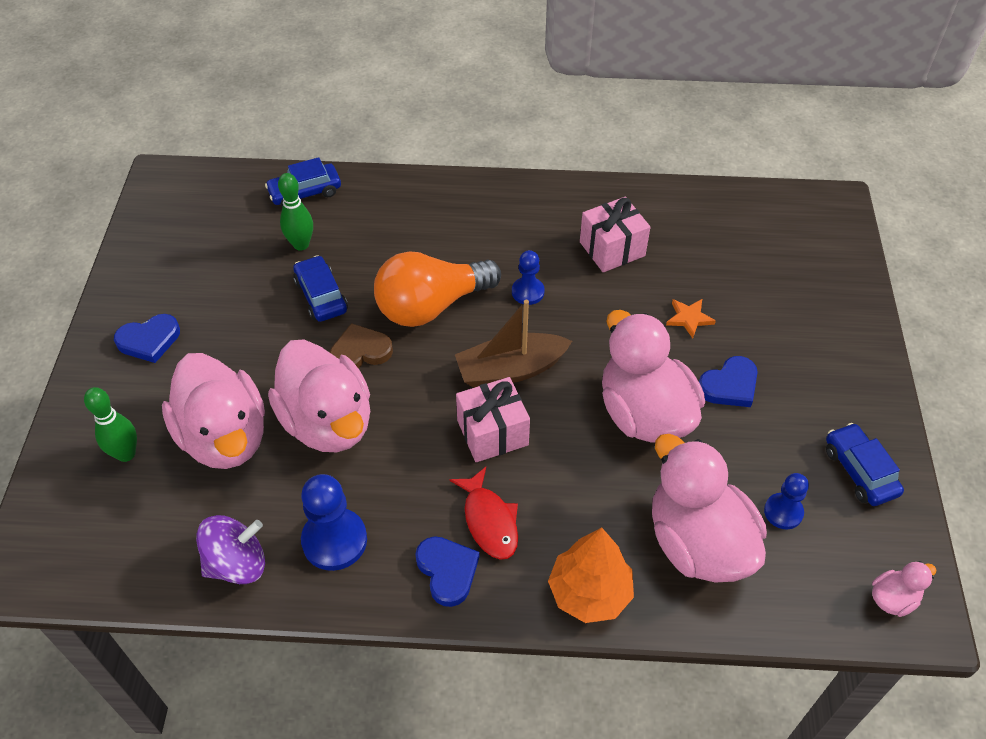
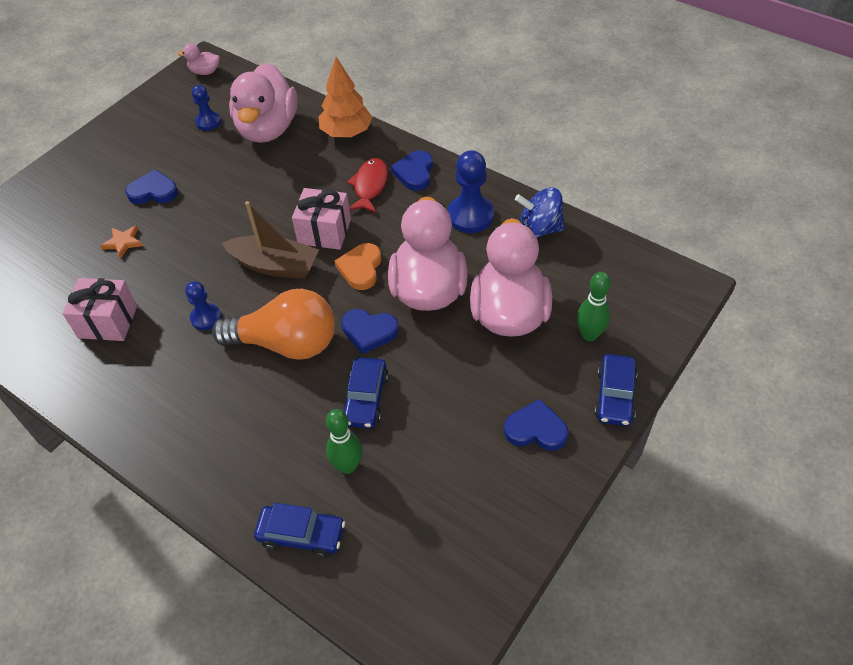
camera: 145 degrees left, 0 degrees up
(237, 563) = (539, 229): purple spinning top -> blue spinning top
(360, 352) = (369, 331): brown heart -> blue heart
(418, 410) = (360, 268): none -> orange heart
(644, 413) = (221, 200): pink duck -> none
(859, 471) = (145, 121): blue car -> blue car (615, 396)

